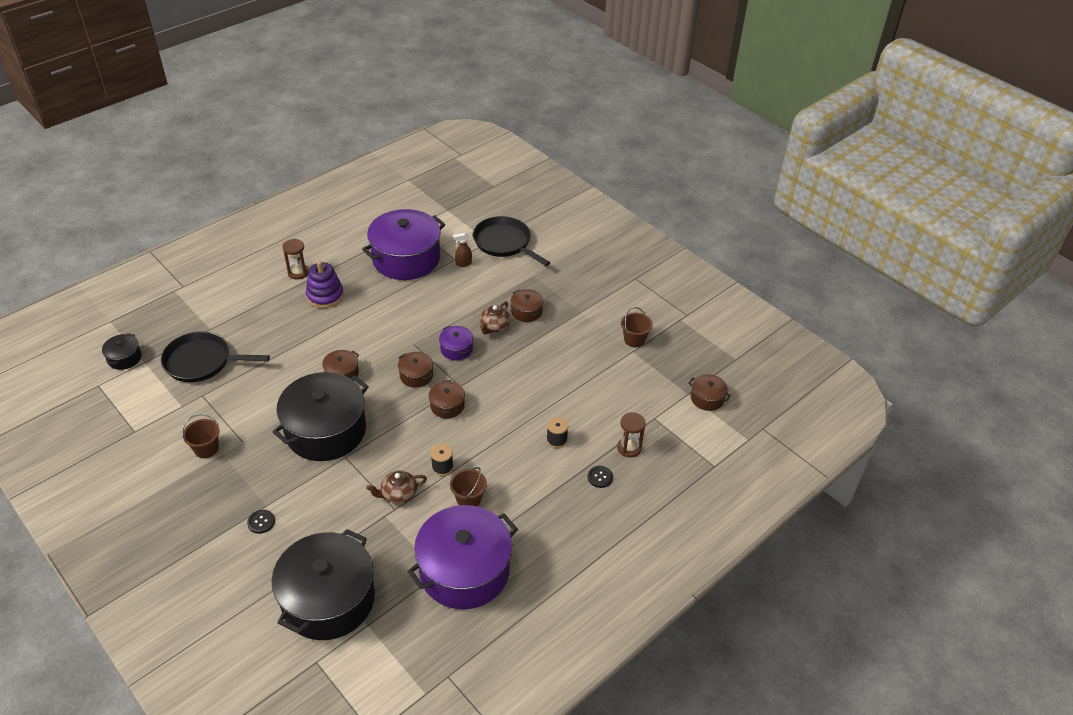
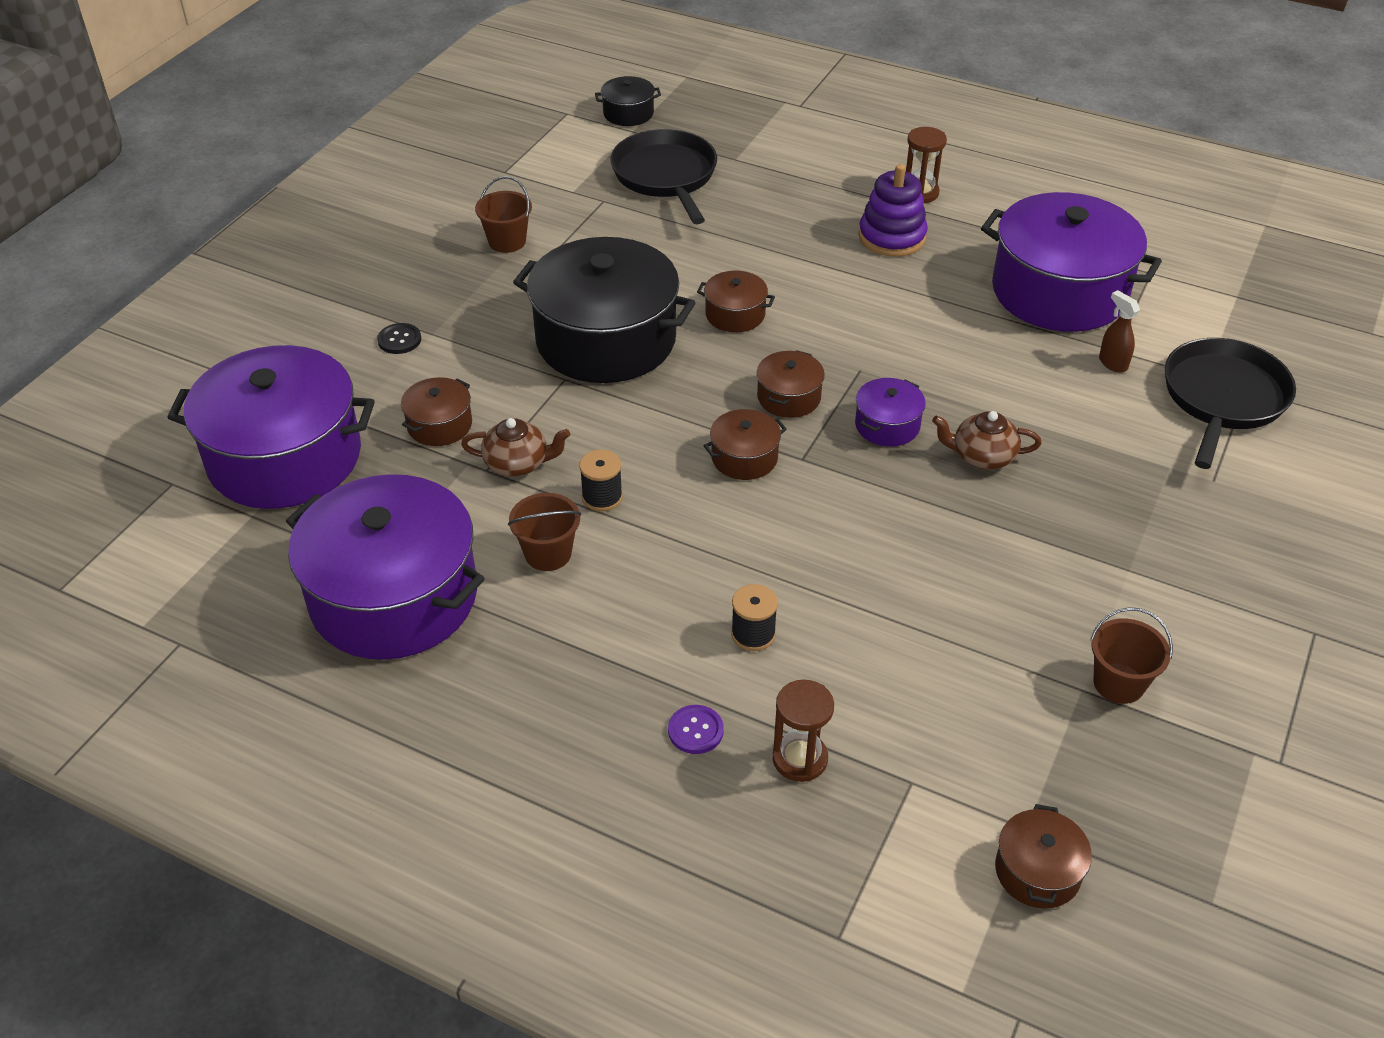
camera: 70 degrees right, 0 degrees up
(328, 599) = (285, 457): black pot -> purple pot
(398, 494) = (518, 464): brown teapot -> brown teapot turned 135 degrees clockwise
(526, 311) = (1060, 488): brown pot -> brown pot (439, 425)
(600, 477) = (695, 730): black button -> purple button

